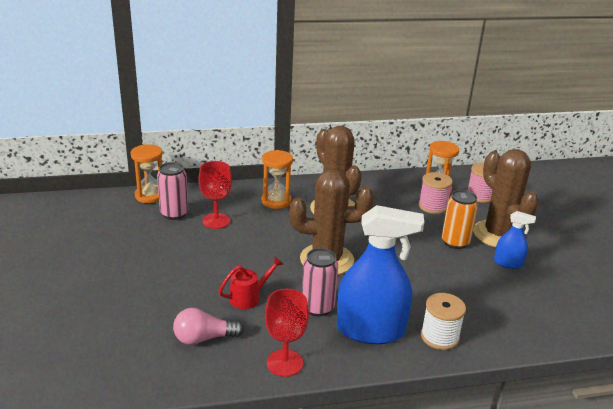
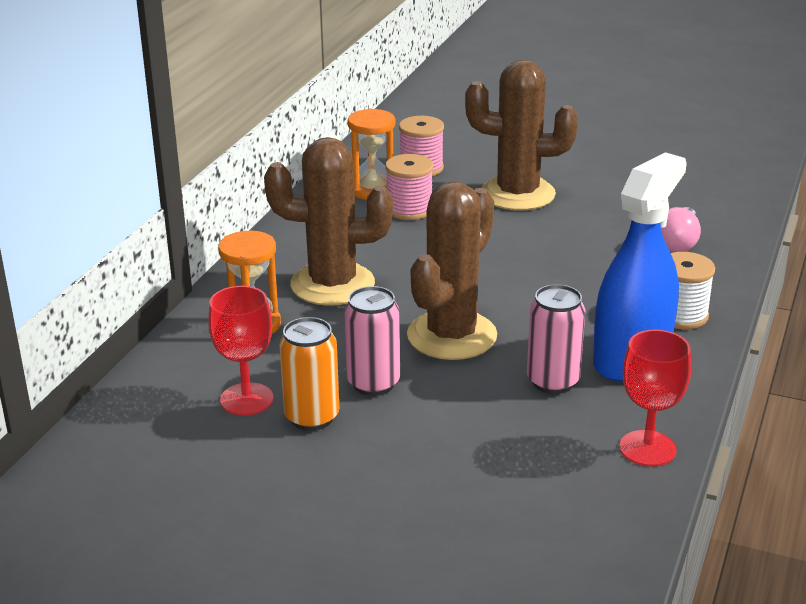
camera: 55 degrees left, 0 degrees up
(150, 196) = (84, 446): orange hourglass -> none
(174, 214) = (176, 436): pink can -> pink can (373, 383)
(204, 338) = (543, 503): pink light bulb -> pink light bulb (677, 243)
(249, 297) = (481, 432): red watering can -> none
(455, 242) = (505, 228): orange can -> orange can (312, 417)
(508, 263) = (580, 213): blue spray bottle -> none

